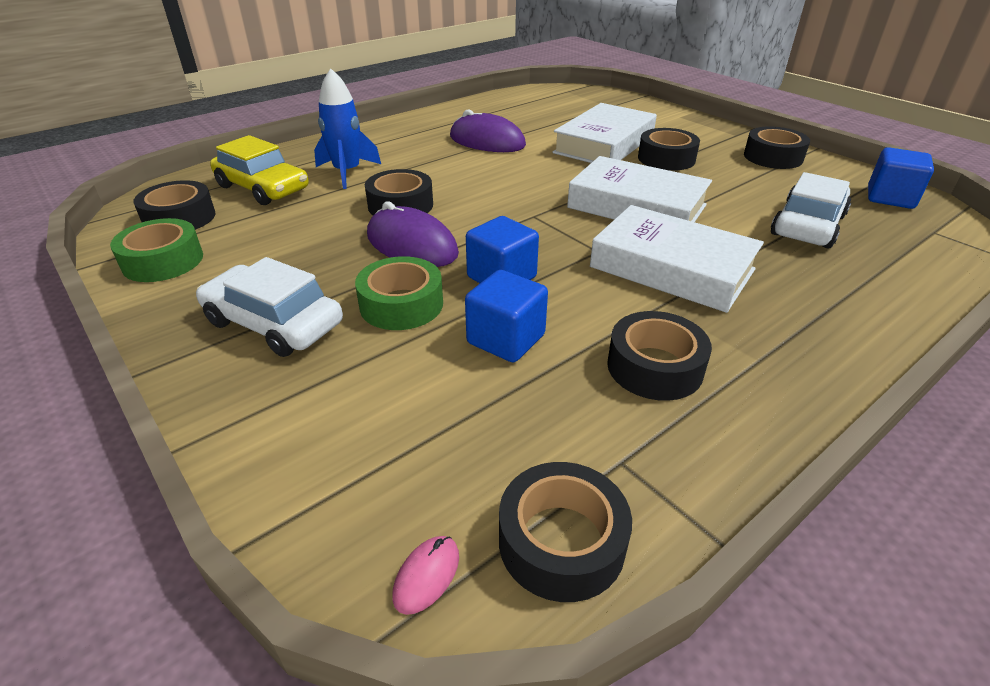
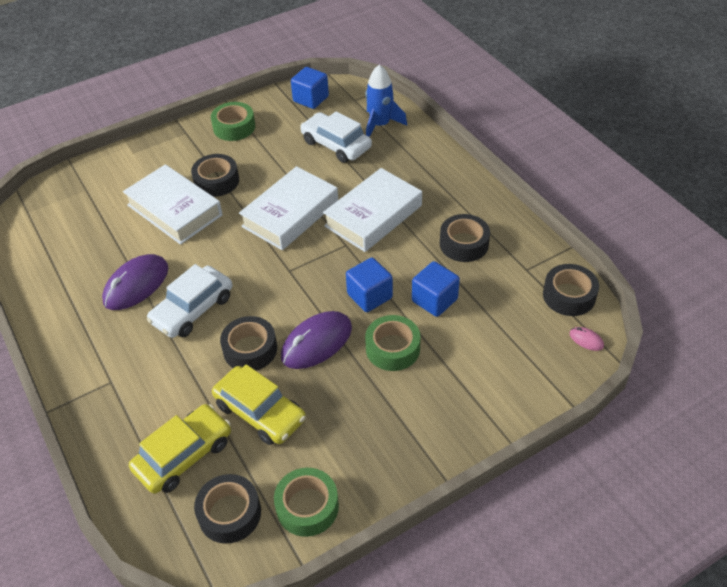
camera: 80 degrees left, 10 degrees up
(273, 323) = (404, 417): white car -> white car (193, 309)
(307, 220) = (260, 412): none -> yellow car
(347, 172) = (170, 390): blue rocket -> blue rocket (380, 125)
(773, 157) = (234, 127): black tape -> green tape

